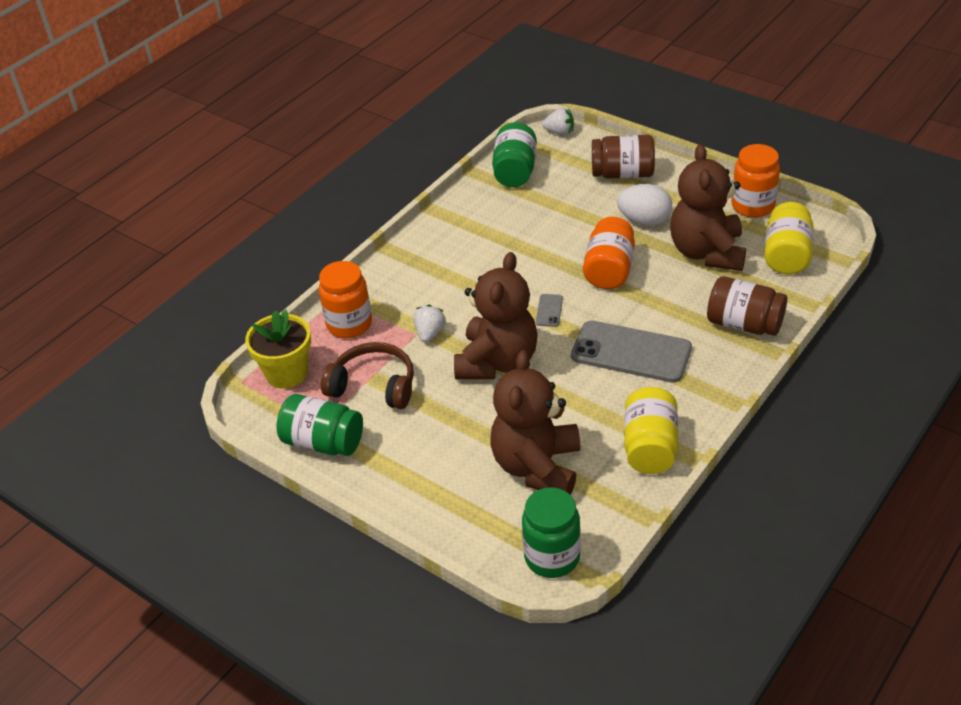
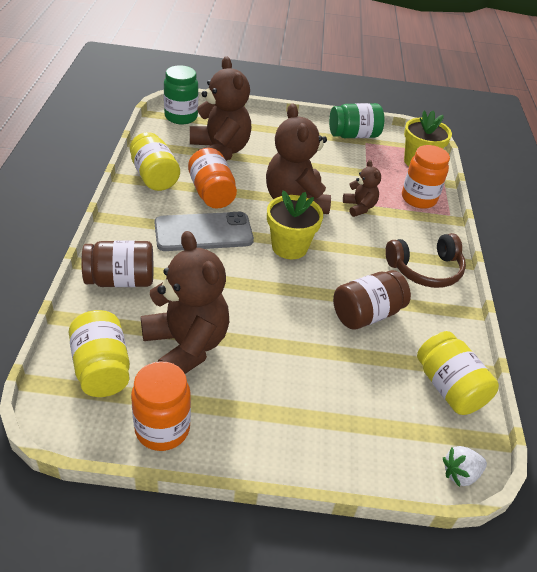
camera: 140 degrees right, 0 degrees up
(373, 386) = (359, 168): brown headphones -> brown headphones (425, 269)
(430, 333) = (359, 207): white strawberry -> brown teddy bear
(515, 171) = (449, 387): green jar -> yellow jar
(549, 310) = (289, 247): grey phone -> yellow flower pot
(609, 270) = (267, 297): orange jar -> orange jar (211, 193)
(622, 173) = (337, 427): brown jar -> brown jar (366, 314)
(644, 220) = (270, 365): white egg -> none

